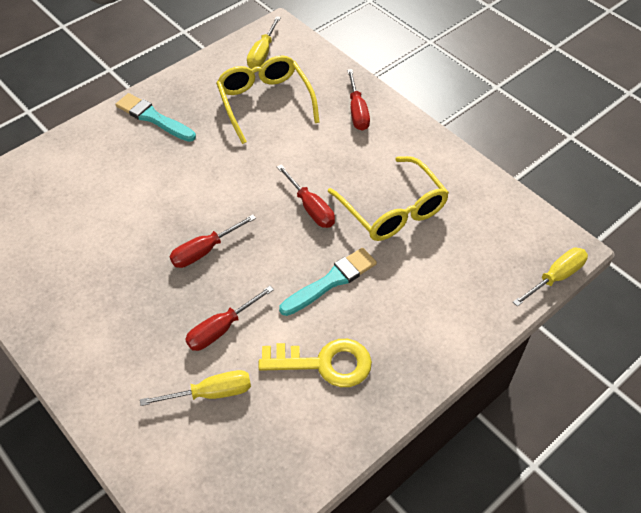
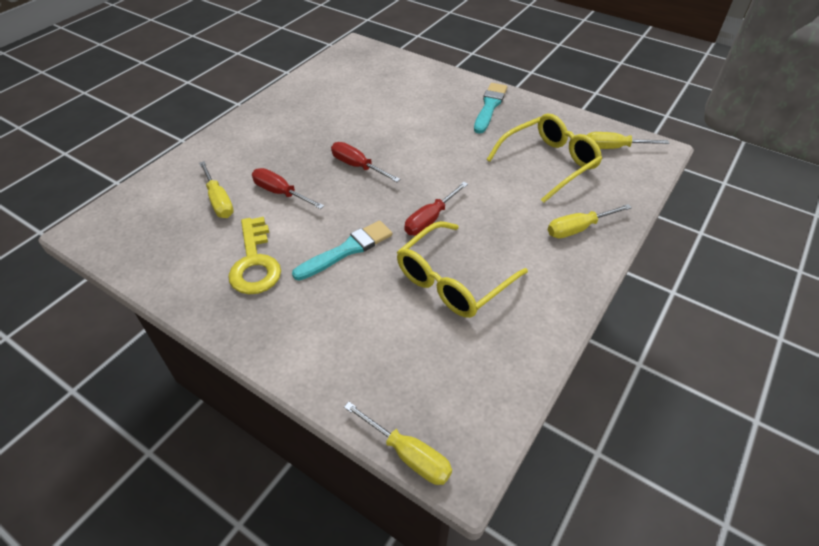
camera: 75 degrees right, 5 degrees down
(331, 281) = (347, 250): turquoise brush -> turquoise brush turned 75 degrees counterclockwise
(357, 111) = (578, 229): red screwdriver -> yellow screwdriver

